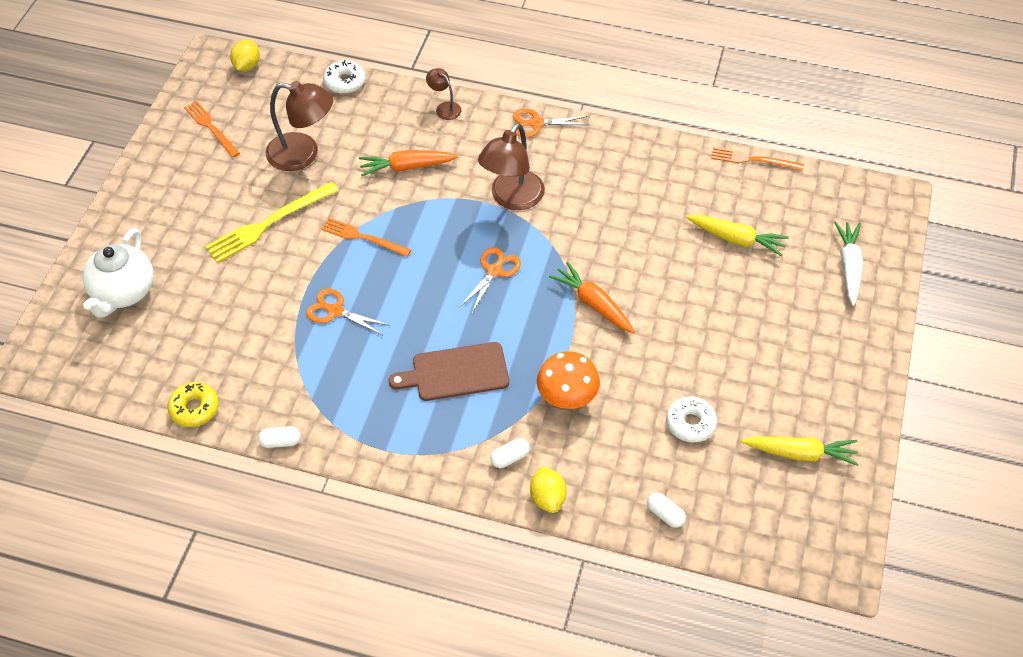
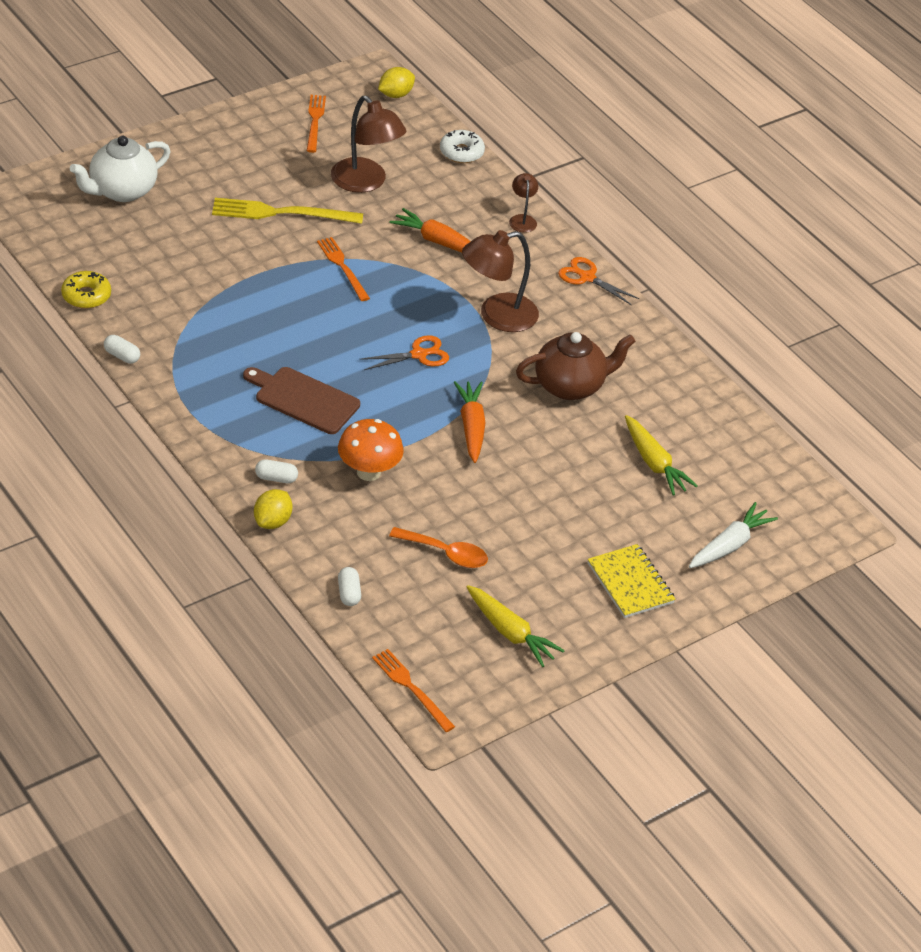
camera: 35 degrees right, 10 degrees down
(335, 311) = (261, 301): orange scissors -> none
(619, 219) = (570, 386): none -> brown teapot
(690, 423) = (446, 553): white donut -> orange spoon
(753, 160) = (748, 419): orange fork -> orange fork (411, 688)
(826, 347) = (630, 583): none -> yellow notebook

